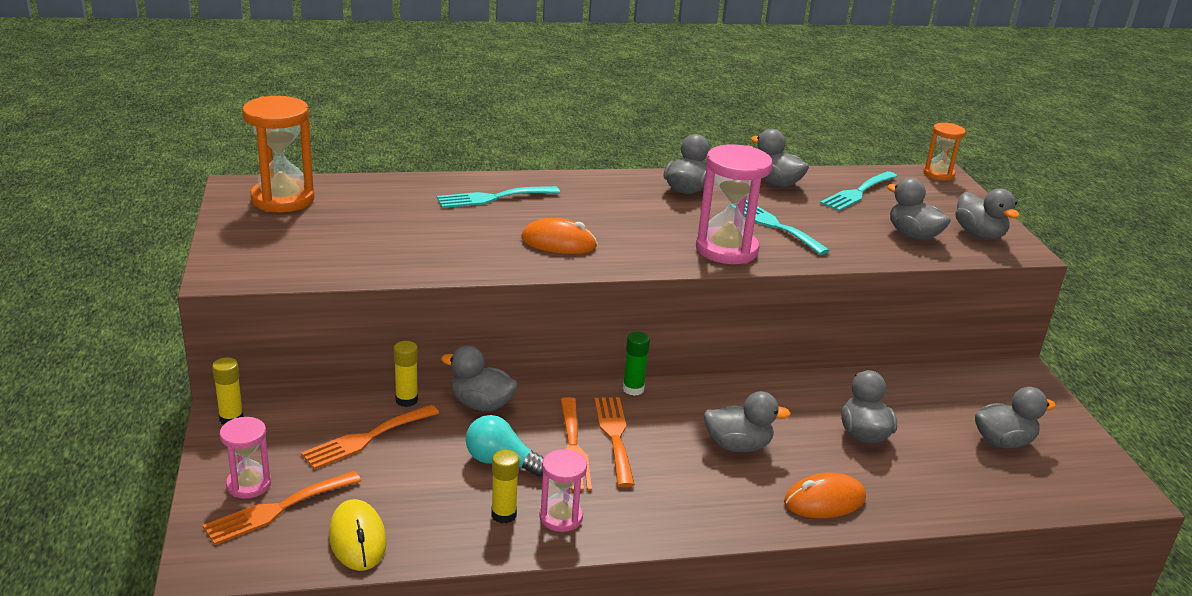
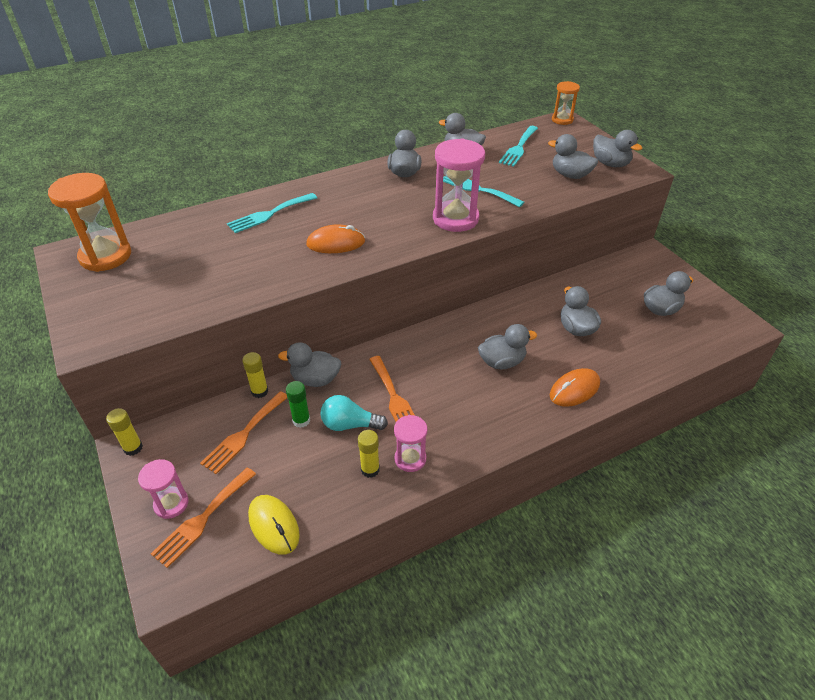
camera: 15 degrees left, 15 degrees up
(614, 436) = (418, 379): orange fork -> none
(633, 389) = (414, 335): green glue stick -> green glue stick (301, 420)

